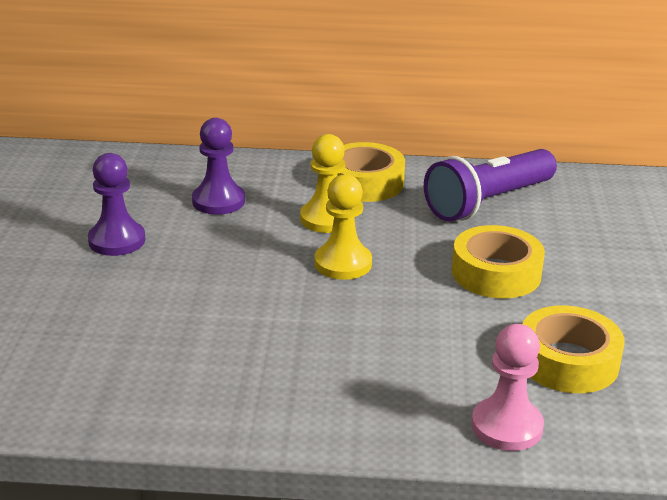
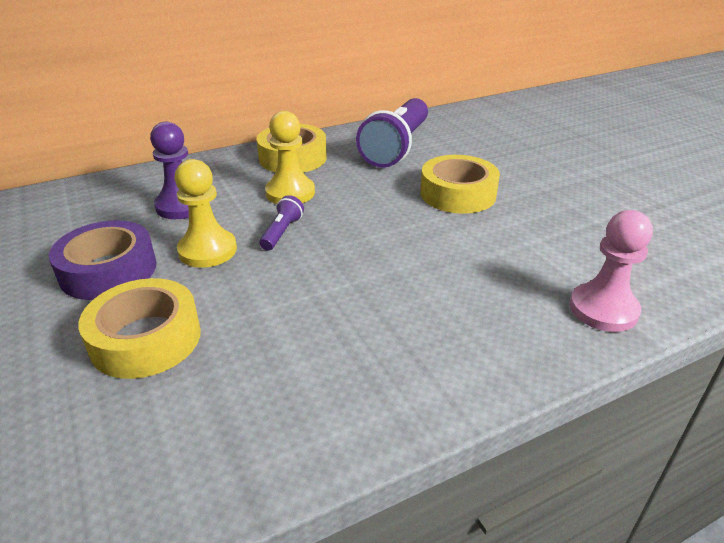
camera: 30 degrees left, 5 degrees up
(117, 240) = (108, 270): purple pawn -> purple tape
(283, 254) = (282, 232): none -> purple flashlight
(343, 263) = (339, 223): yellow pawn -> yellow pawn (207, 250)
(568, 361) = (578, 240): yellow tape -> yellow tape (146, 339)

